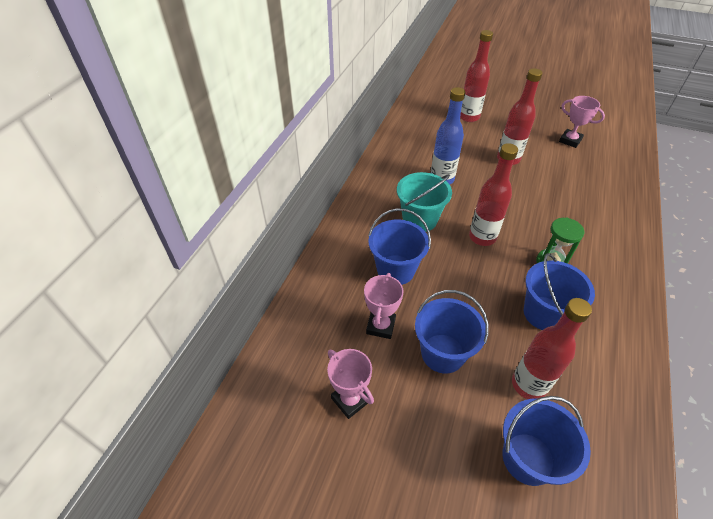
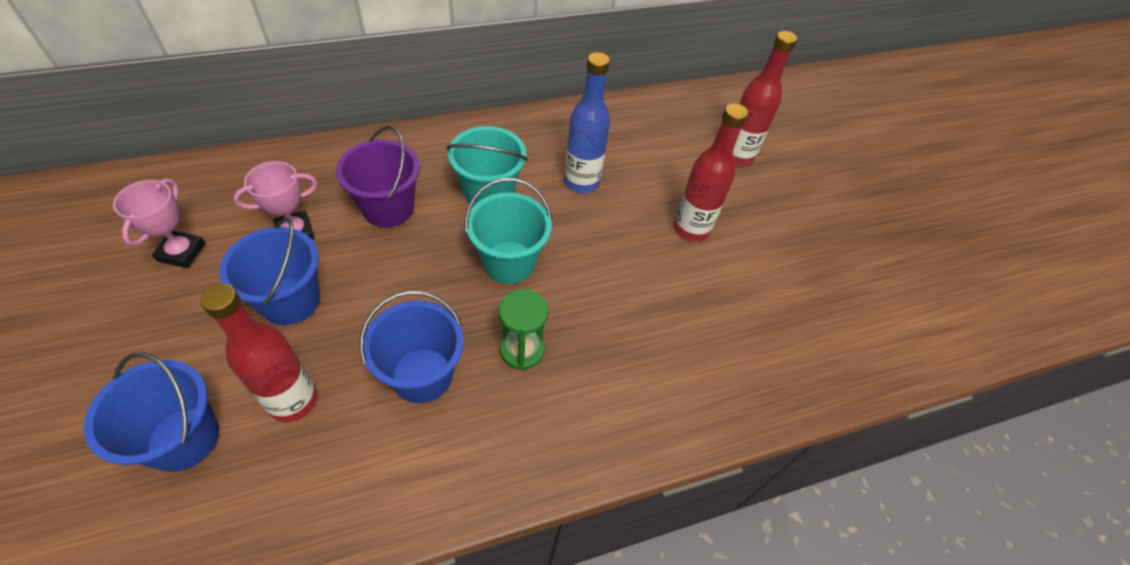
camera: 45 degrees right, 5 degrees up
(396, 270) = (388, 208): blue bucket -> purple bucket
(482, 237) = (509, 262): red bottle -> turquoise bucket
(570, 140) = (812, 282): pink trophy -> none

